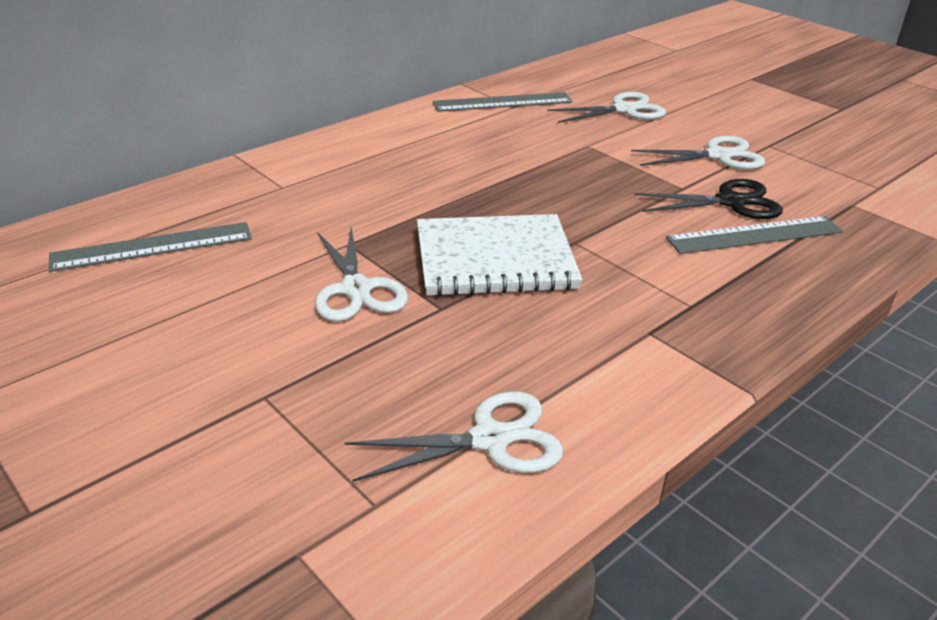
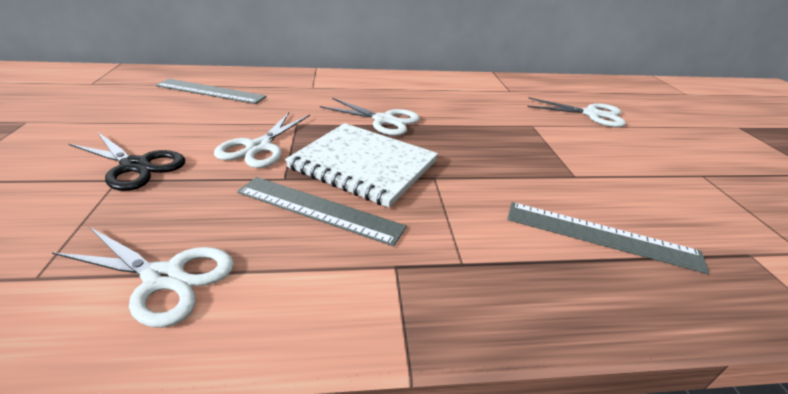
camera: 35 degrees right, 0 degrees up
(502, 102) = (505, 86): grey ruler -> grey ruler (319, 209)
(718, 156) = (638, 166): white scissors -> white scissors (384, 120)
(731, 202) = (608, 202): black scissors -> black scissors (135, 166)

